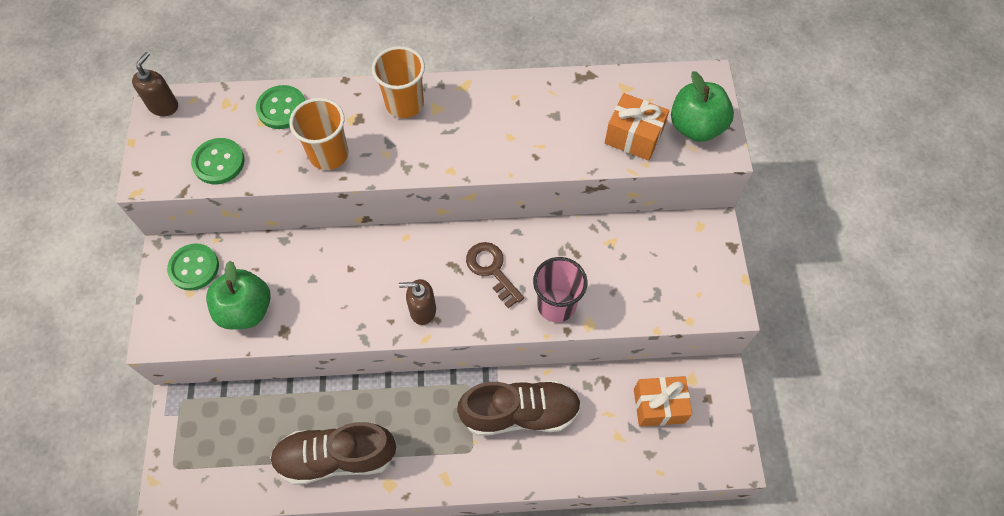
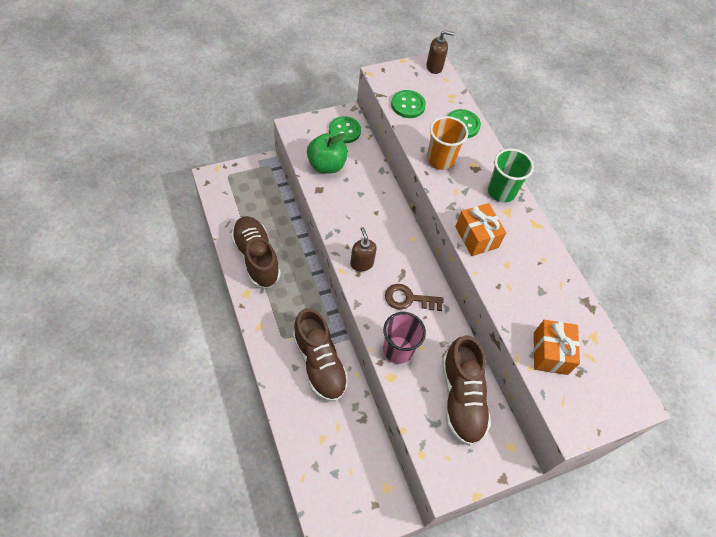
camera: 65 degrees right, 5 degrees down
(404, 104) = (501, 191): orange cup -> green cup
(492, 270) = (409, 299): brown key -> brown key turned 120 degrees counterclockwise
(633, 255) = (461, 398): none -> brown shoe
(659, 406) = (356, 465): orange gift -> orange gift (476, 237)
(696, 127) = (585, 401): green apple -> none

